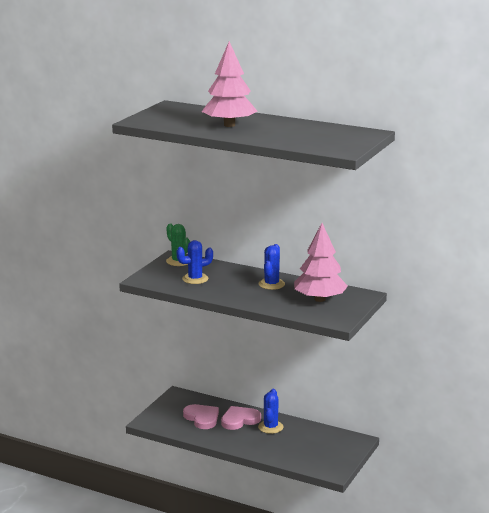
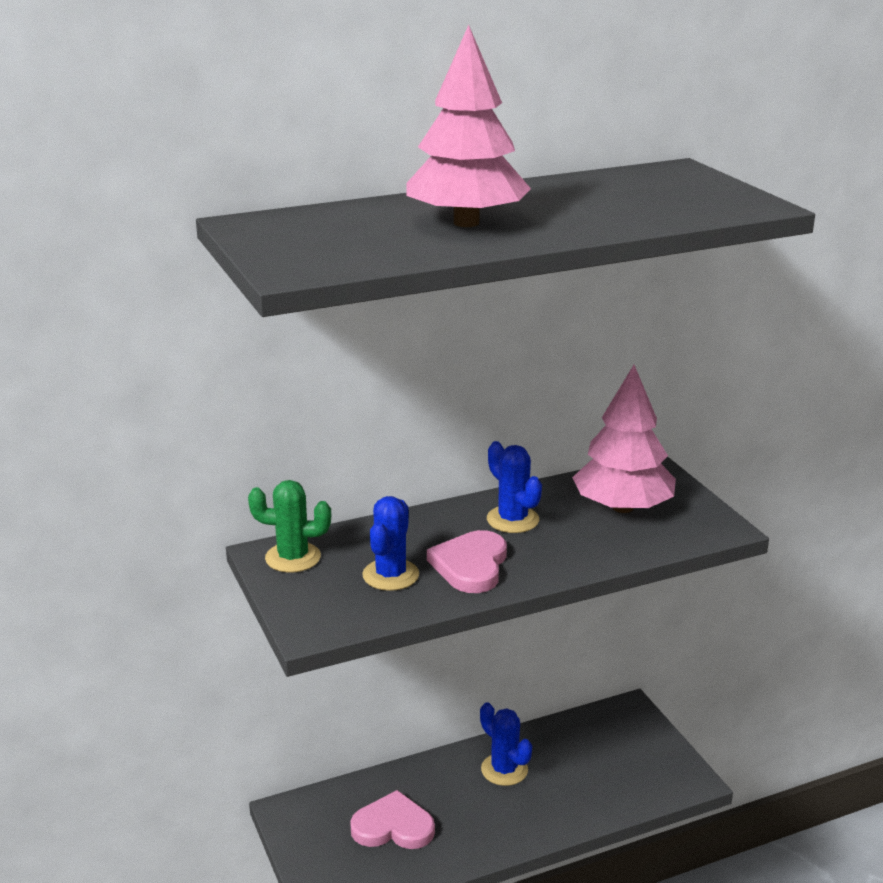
camera: 50 degrees left, 5 degrees up
(239, 420) = (447, 789): pink heart -> pink heart (470, 565)

